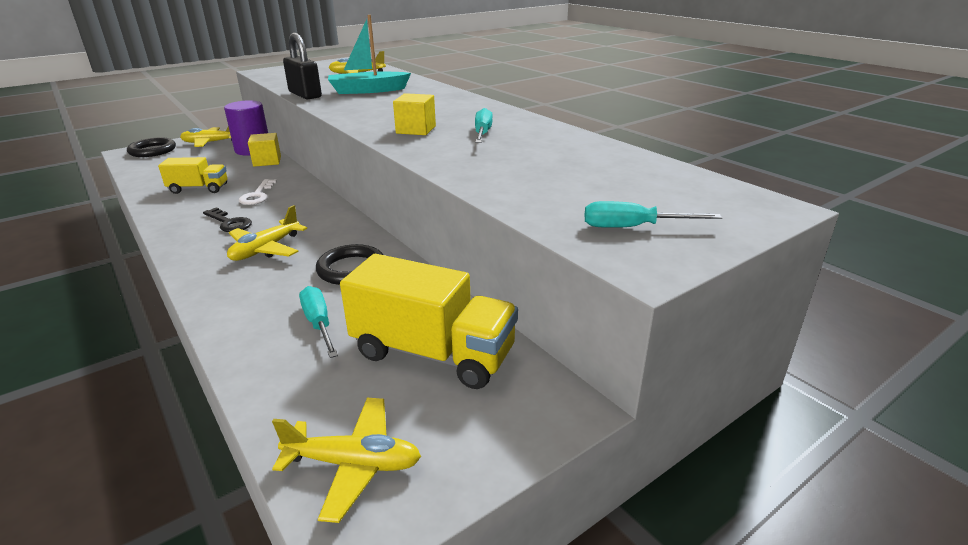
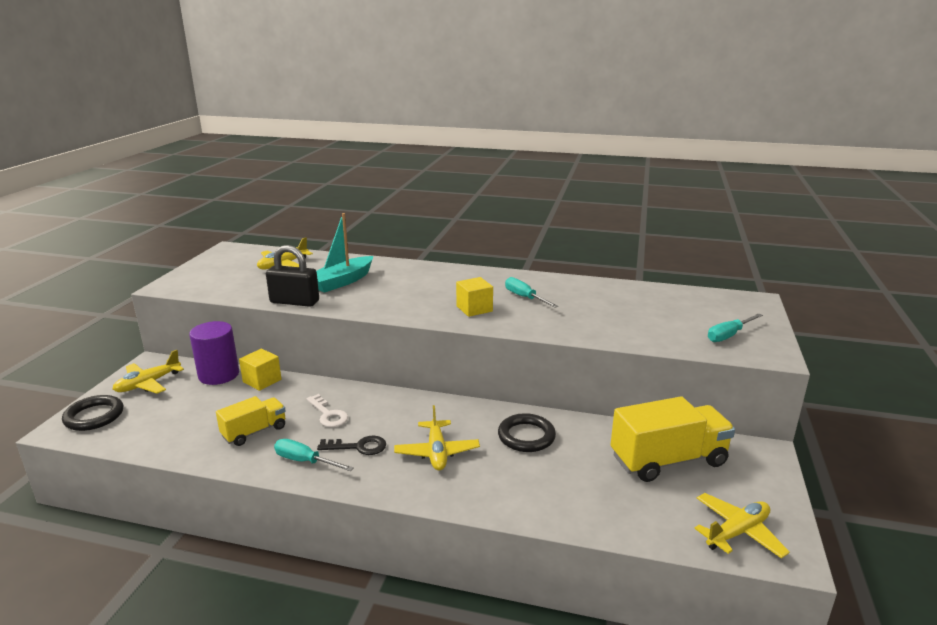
camera: 40 degrees left, 5 degrees down
(319, 324) = (579, 479): turquoise screwdriver -> turquoise screwdriver (305, 461)

